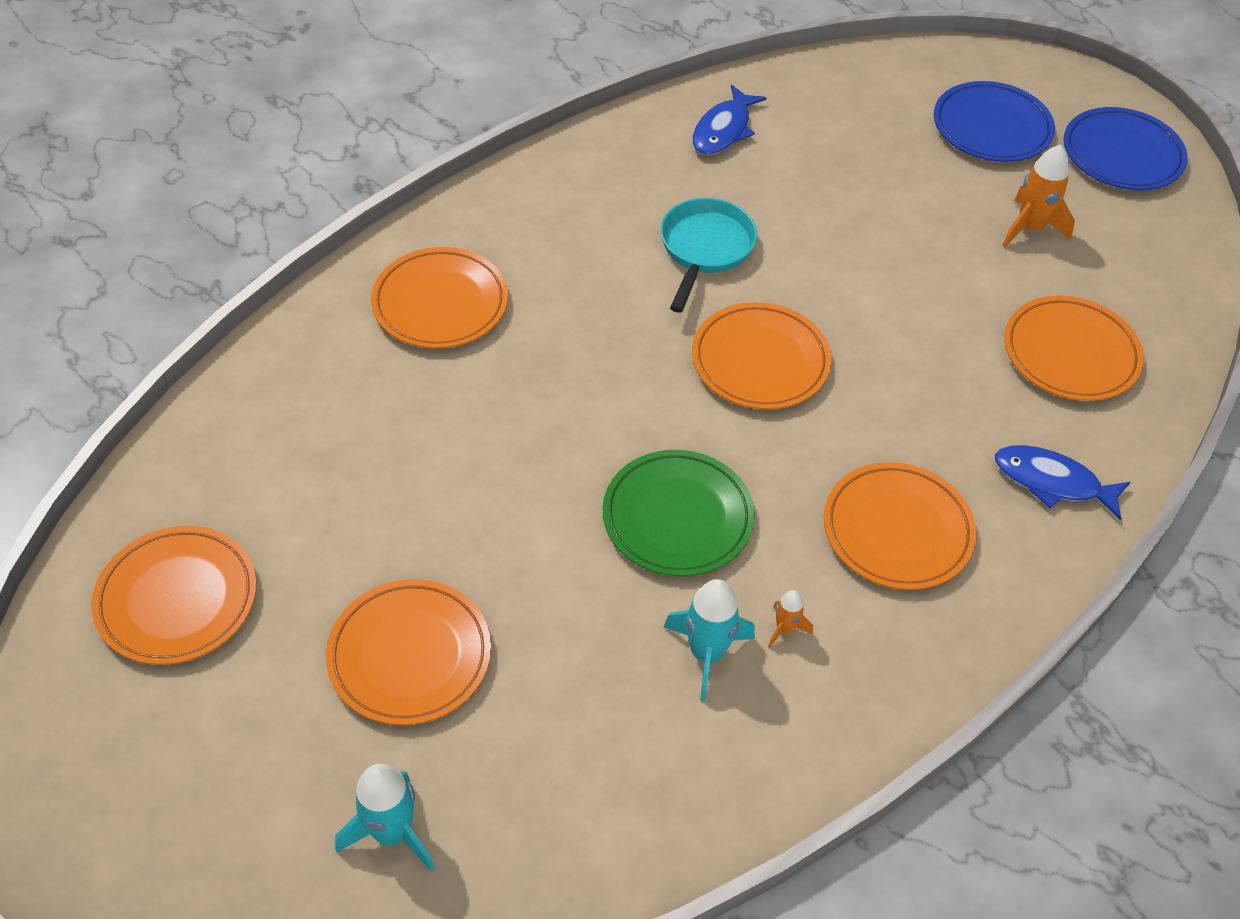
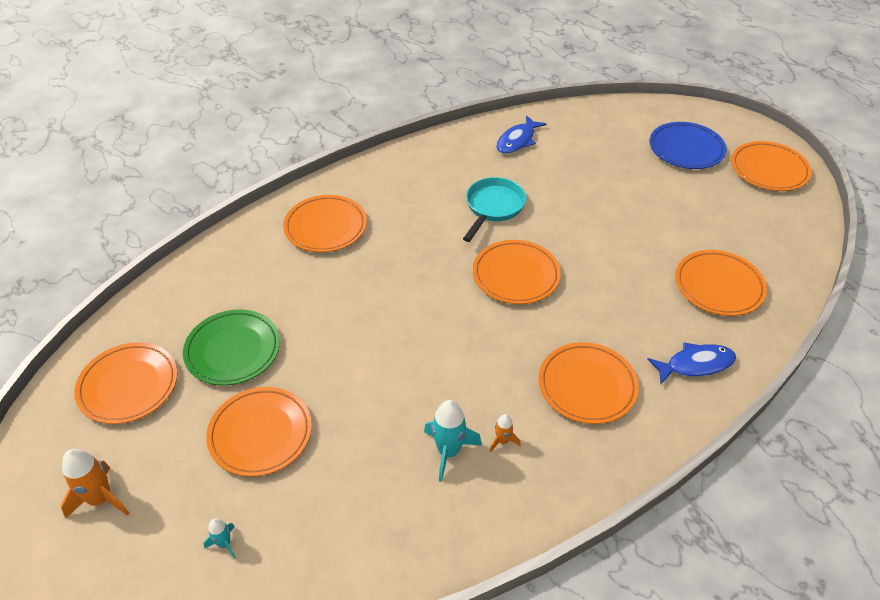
camera: 10 degrees right, 5 degrees down
(392, 832) = (224, 543): turquoise rocket -> turquoise rocket, size x0.54
(677, 517) = (446, 365): green plate -> green plate (233, 350)
(1030, 228) = (702, 209): orange rocket -> orange rocket (101, 499)
(1052, 482) = (695, 364): blue fish -> blue fish turned 135 degrees clockwise
(1122, 154) = (769, 170): blue plate -> orange plate

